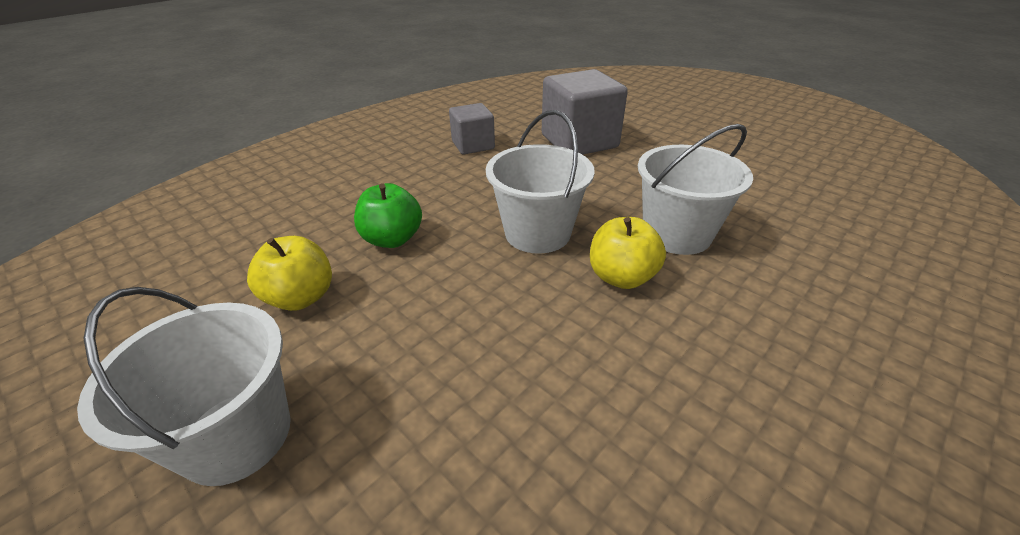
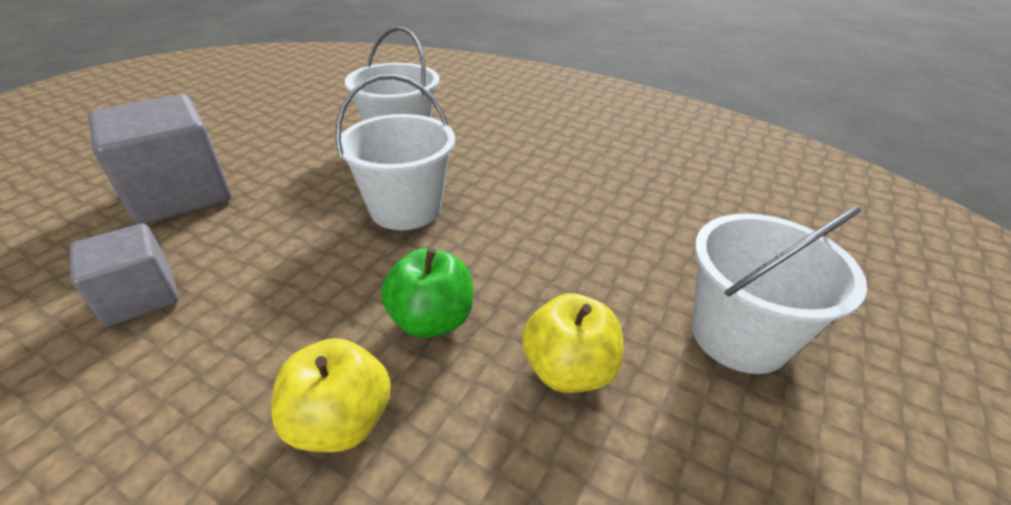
camera: 105 degrees left, 0 degrees up
(621, 277) = (464, 164): yellow apple -> yellow apple (340, 421)

